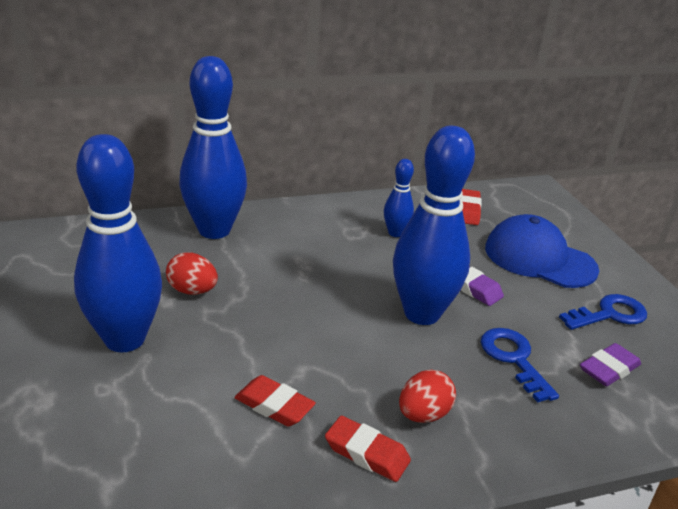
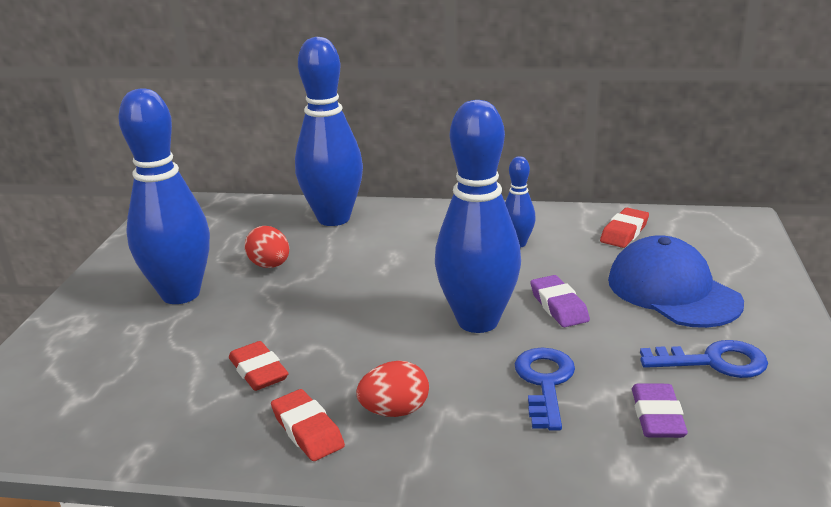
camera: 30 degrees right, 5 degrees down
(609, 369) = (657, 416): purple eraser -> purple eraser turned 75 degrees counterclockwise

